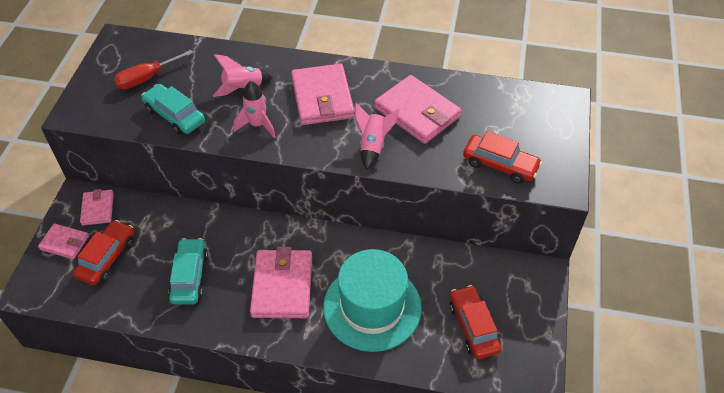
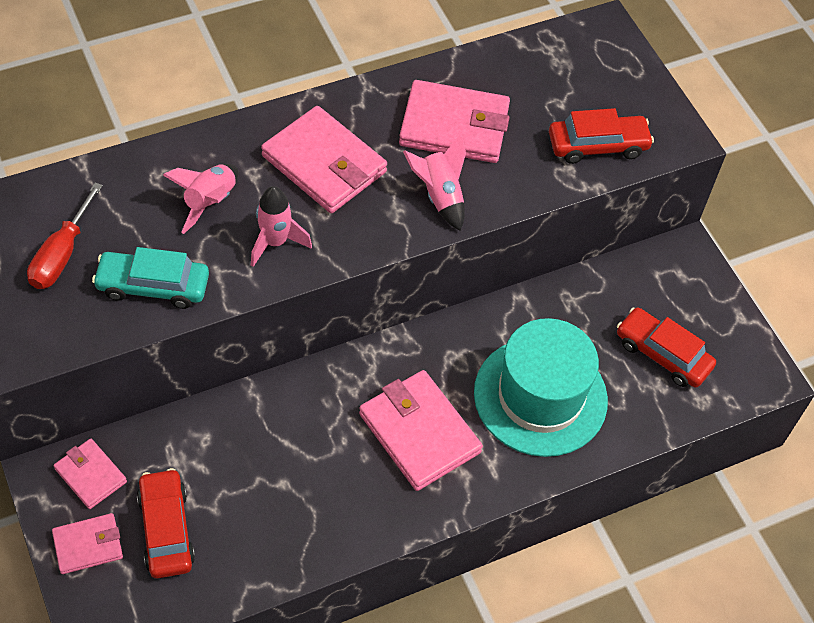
camera: 40 degrees left, 5 degrees up
(189, 276) = (296, 488): turquoise car -> none

